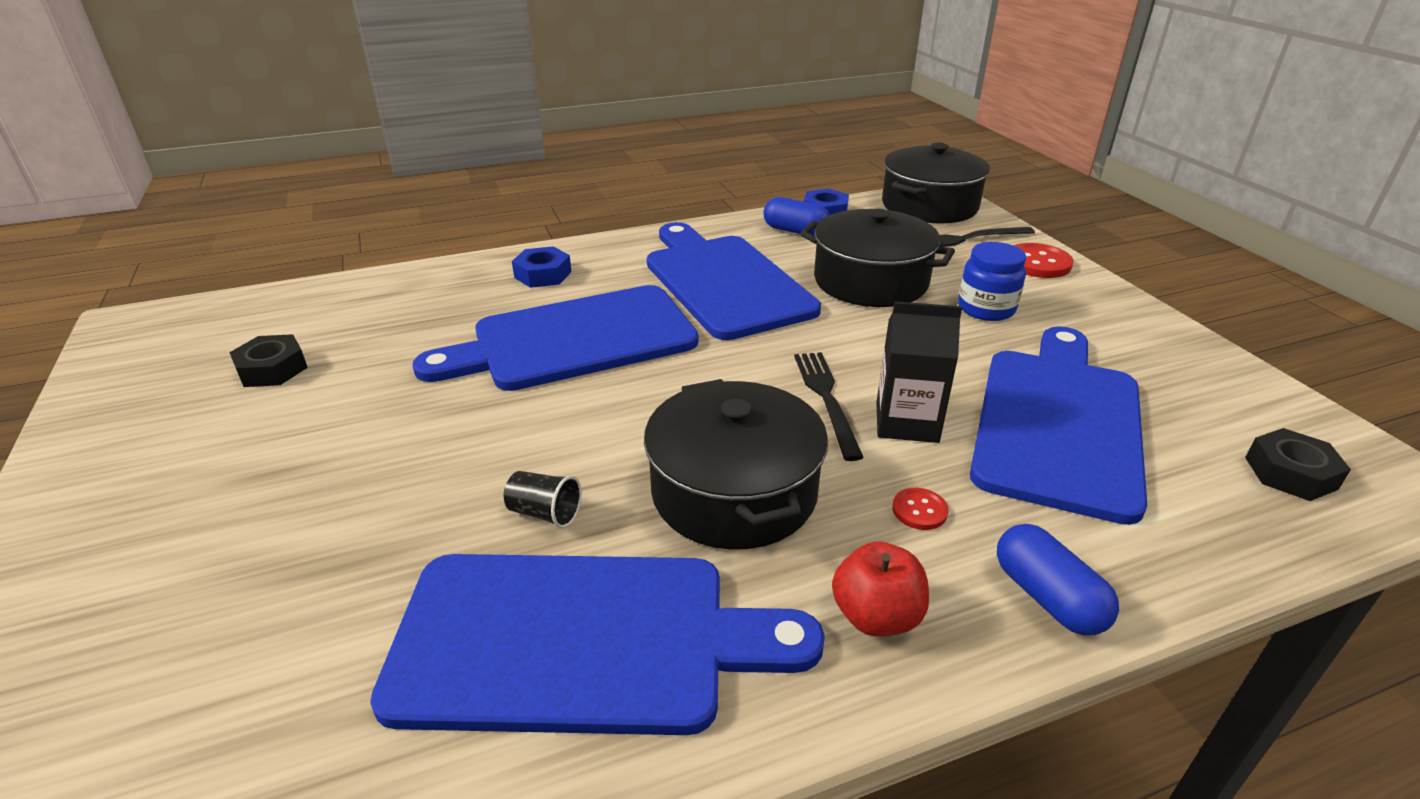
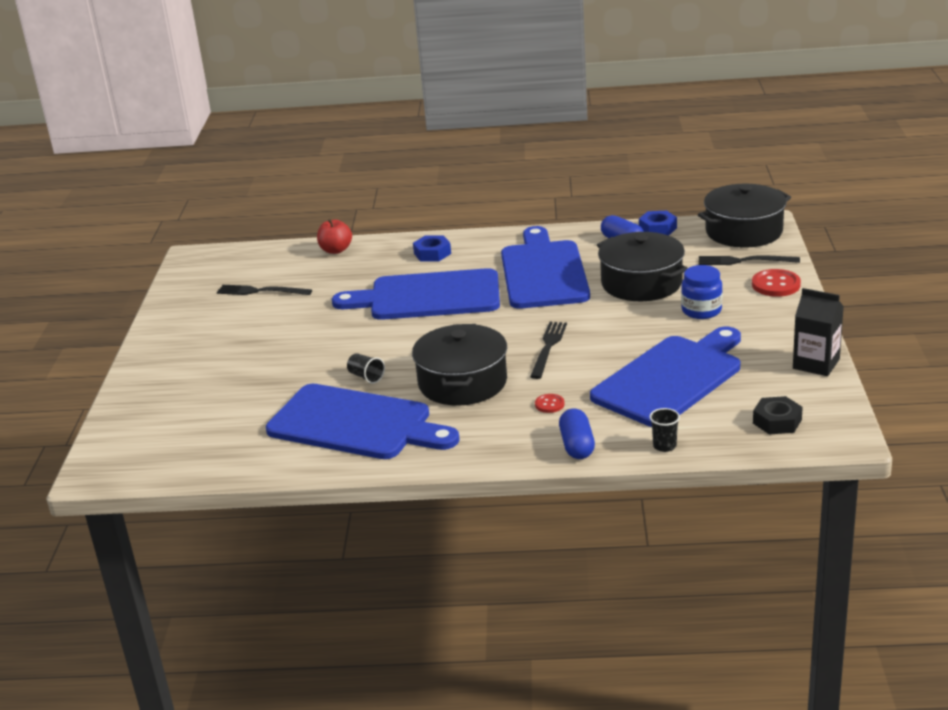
camera: 25 degrees right, 5 degrees down
(272, 369) = (261, 291): black nut -> black fork
(876, 616) = (490, 438): red apple -> red apple (336, 250)
(906, 422) = (583, 365): black carton -> black carton (816, 364)
(1189, 563) = (664, 446): none -> black cup

